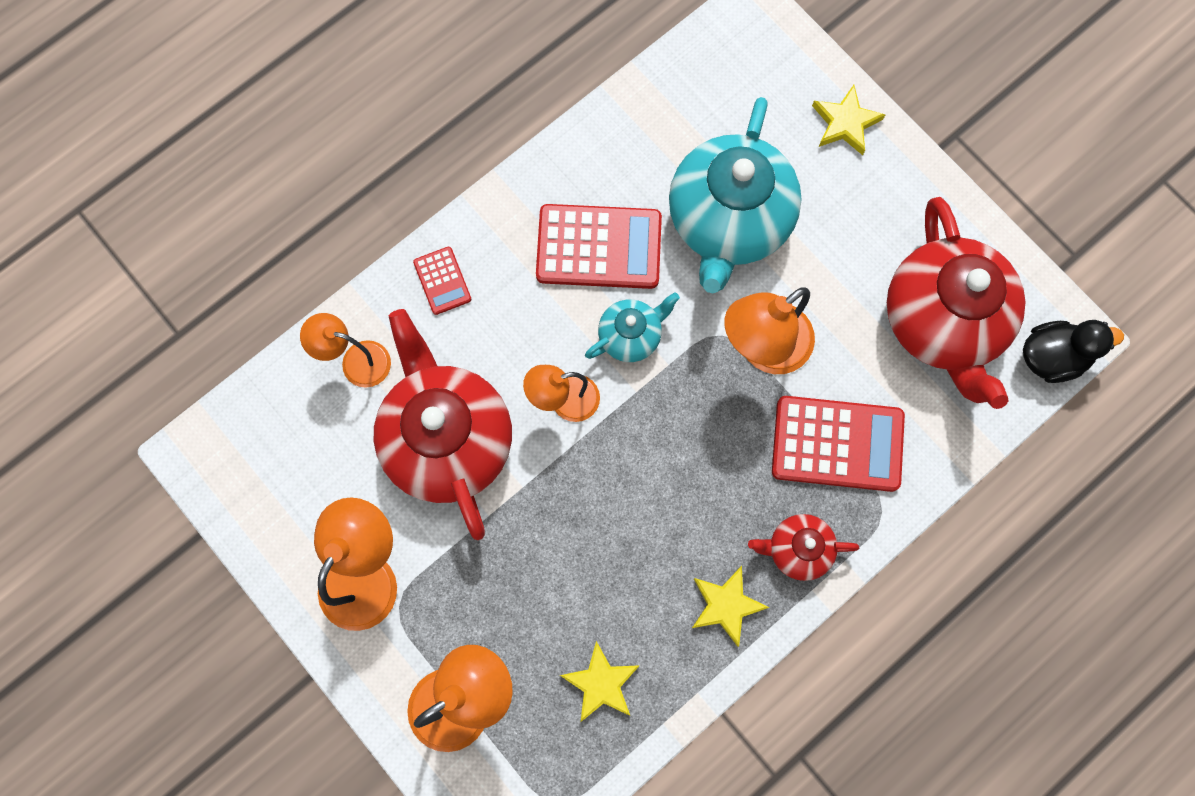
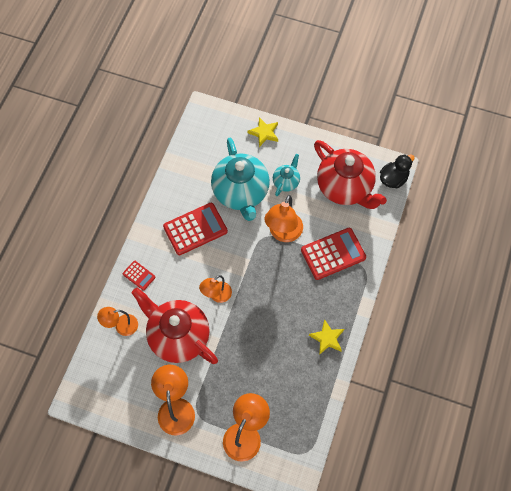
camera: 30 degrees left, 10 degrees down
(601, 683) = (296, 396): yellow star -> none
(631, 335) = (228, 256): turquoise teapot -> turquoise teapot (286, 182)
(797, 549) = (342, 302): red teapot -> none

